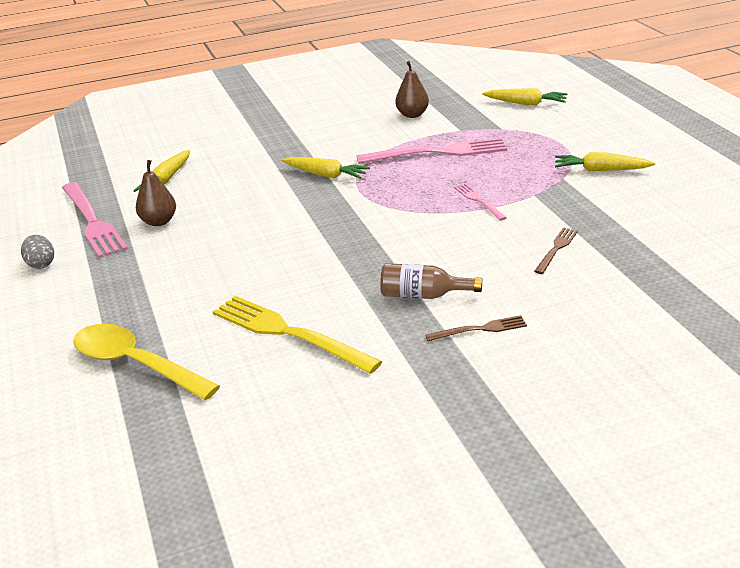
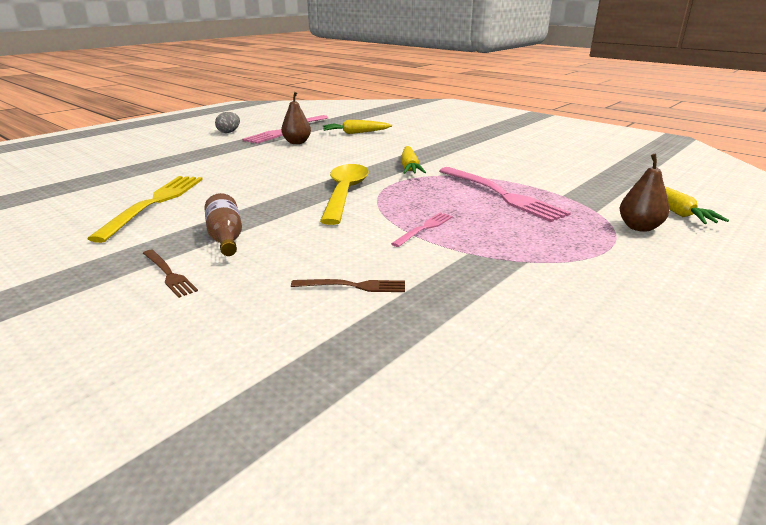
camera: 60 degrees right, 5 degrees down
(135, 364) = (113, 173): yellow spoon -> yellow spoon (344, 193)
(412, 115) = (560, 173): brown pear -> brown pear (639, 227)
(601, 170) = (577, 281): yellow carrot -> none

